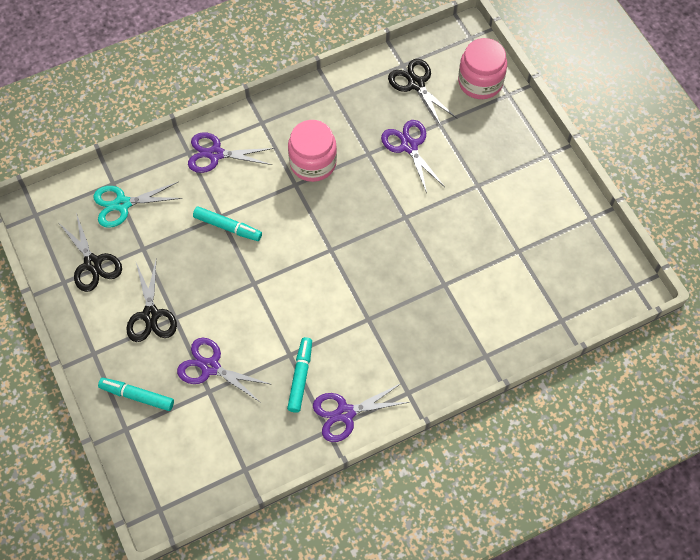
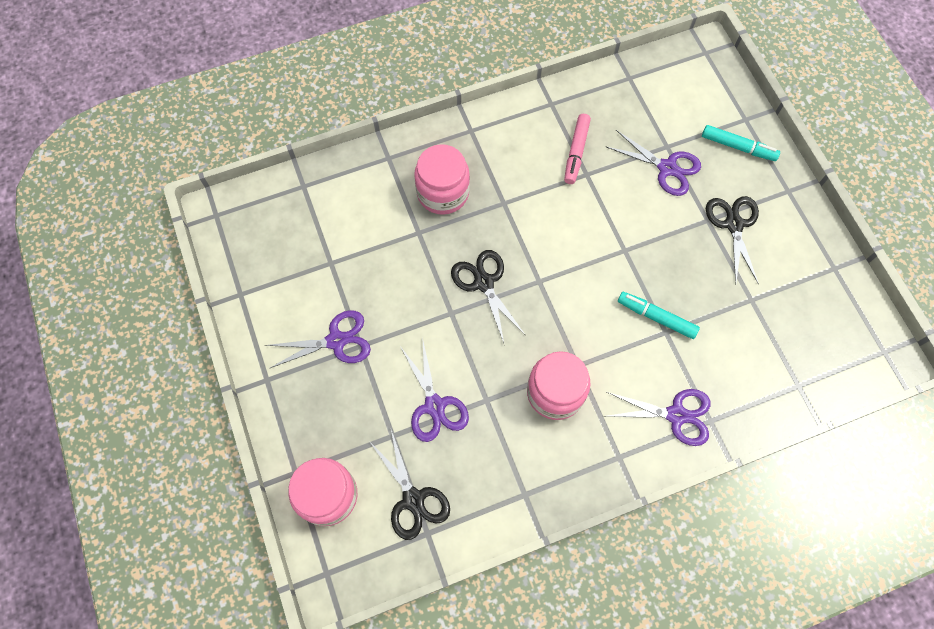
camera: 175 degrees left, 5 degrees up
(92, 263) = (806, 286): black scissors -> black scissors (484, 283)
(122, 204) = (783, 356): turquoise scissors -> none
(300, 377) = (576, 152): turquoise marker -> pink marker
(345, 413) = (533, 117): purple scissors -> purple scissors (336, 341)
(427, 324) = (443, 192): none -> pink jar

